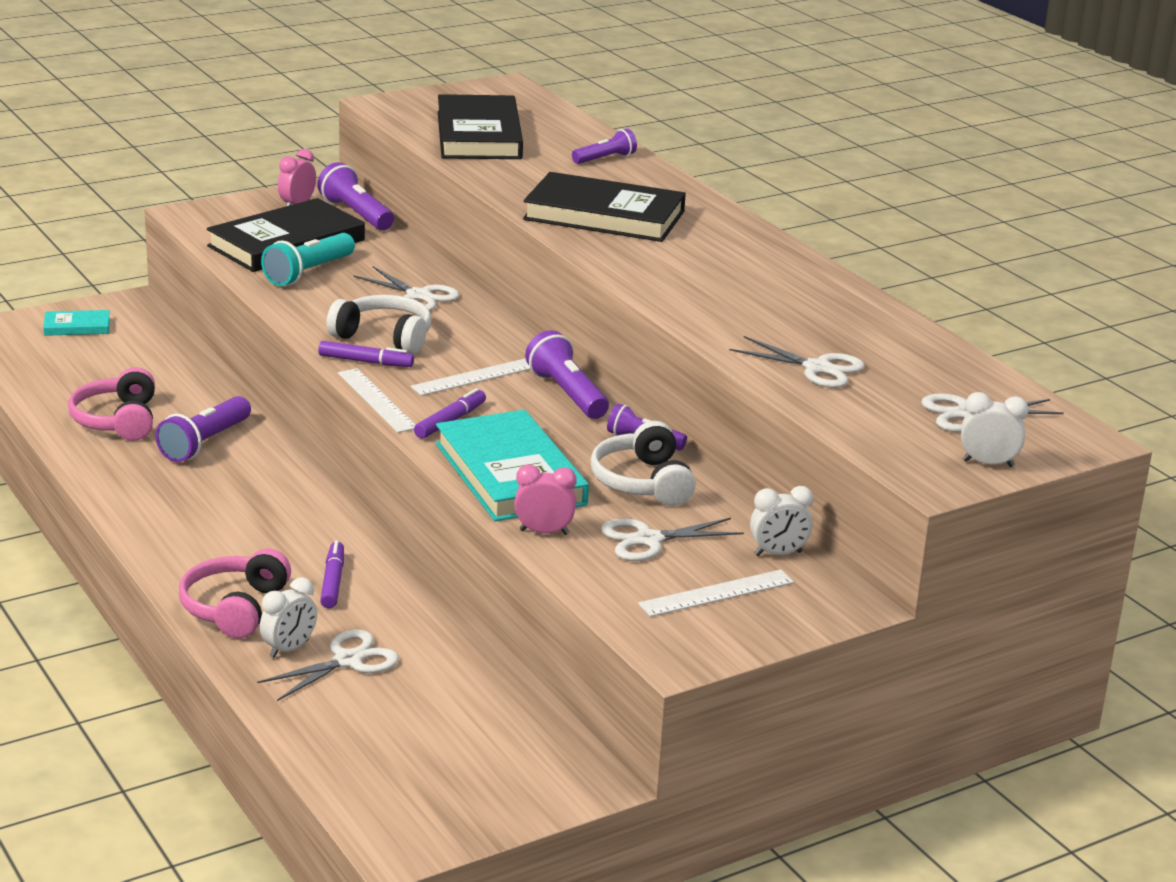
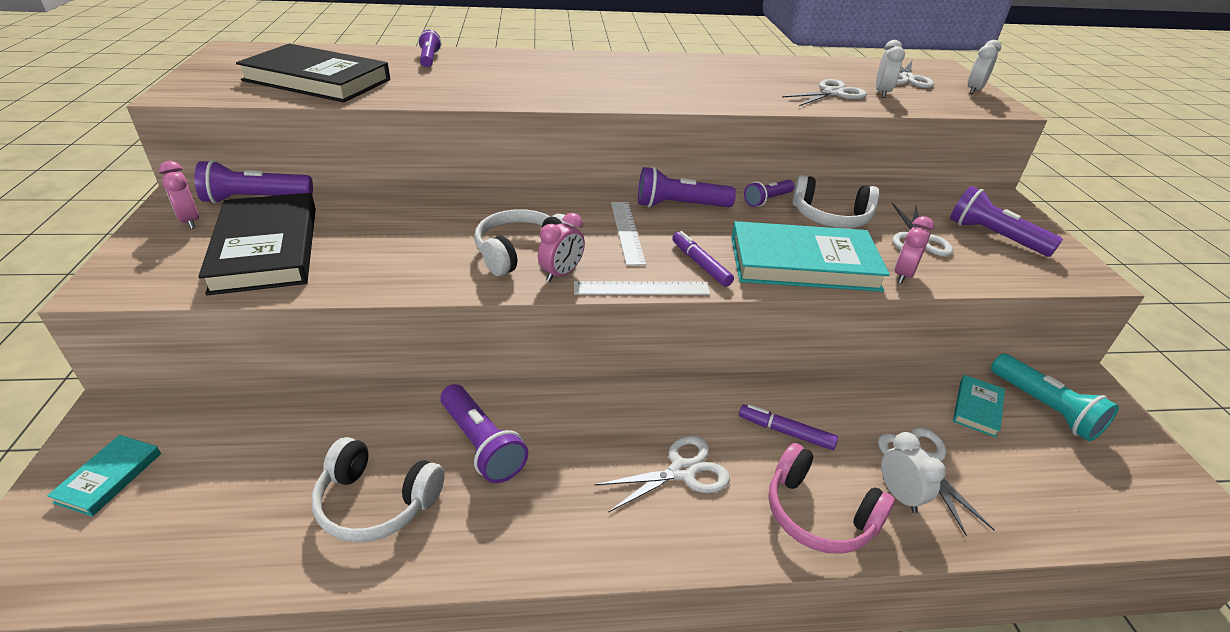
camera: 65 degrees left, 10 degrees up
(118, 420) = (376, 502): pink headphones -> white headphones
(308, 273) = (347, 254): turquoise flashlight -> turquoise flashlight (1044, 408)
(365, 361) = (561, 274): purple marker -> pink clock
(418, 296) = (455, 216): white scissors -> white scissors (682, 471)
(468, 696) = (977, 408): none -> turquoise book
(604, 216) = (534, 83): black book -> none
(716, 593) = (994, 236): white ruler -> purple flashlight
(778, 554) = (938, 203): white clock -> white clock (882, 93)

